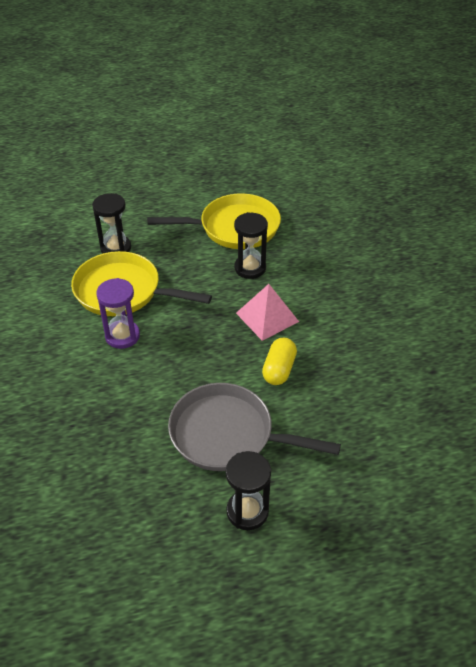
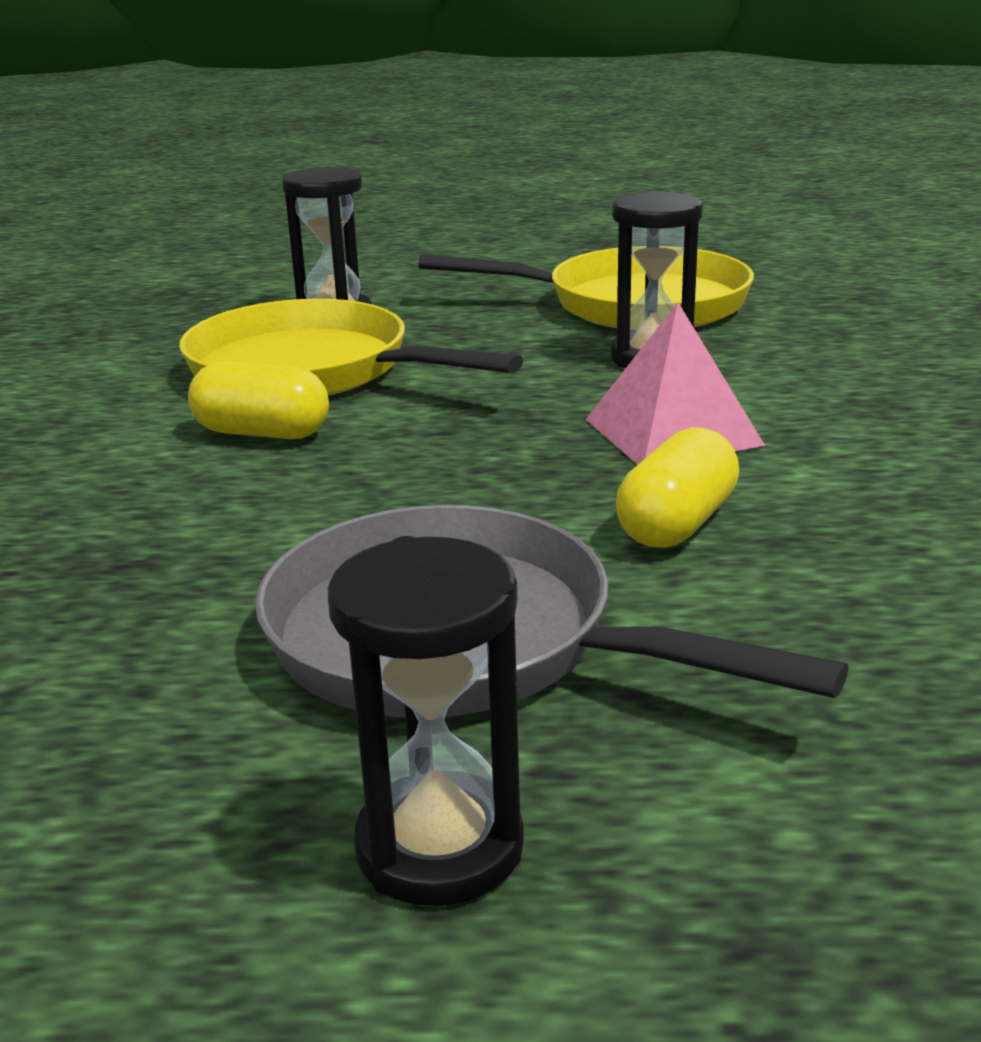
camera: 15 degrees right, 20 degrees down
(122, 336) = (262, 433): purple hourglass -> yellow capsule

